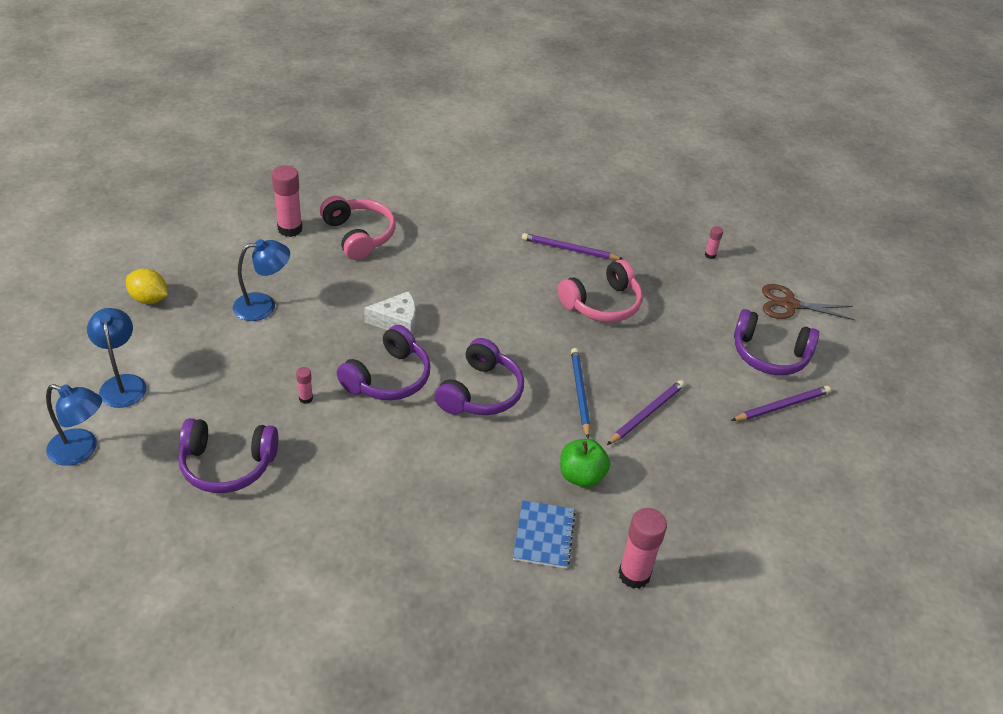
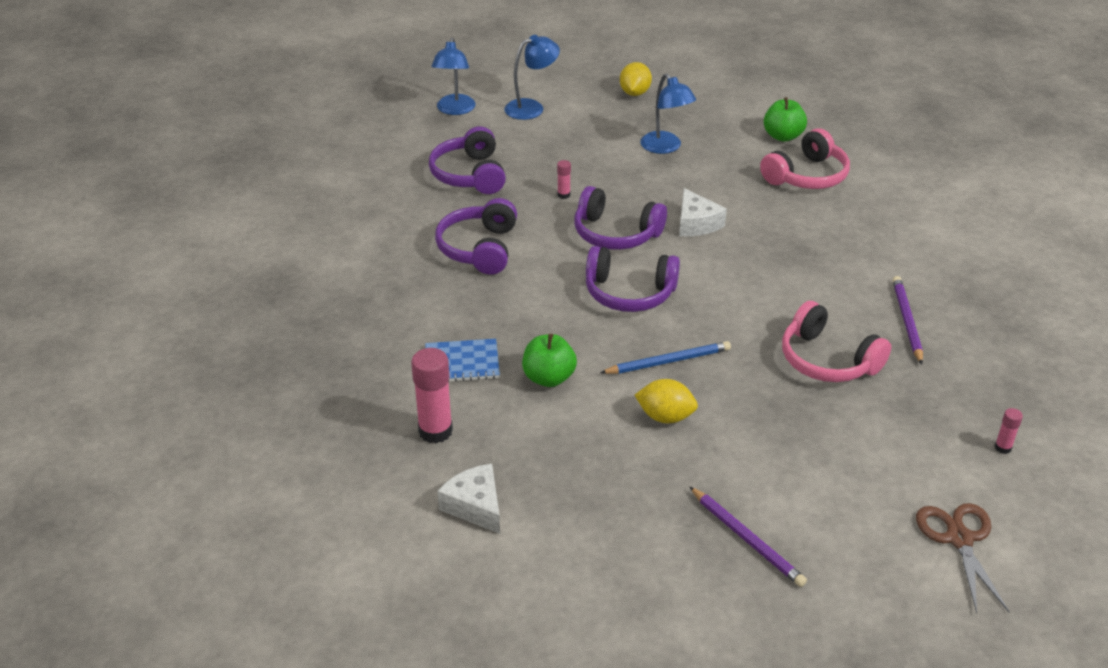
camera: 80 degrees right, 5 degrees down
(290, 229) = (783, 136): pink glue stick -> green apple
(646, 413) = (665, 417): purple pencil -> yellow lemon
(732, 563) = (475, 506): none -> white cheese
(769, 354) = (838, 521): purple headphones -> purple headphones (479, 248)

